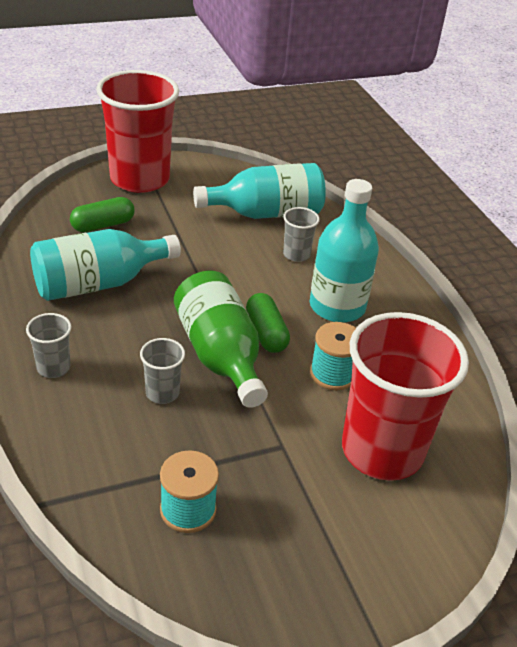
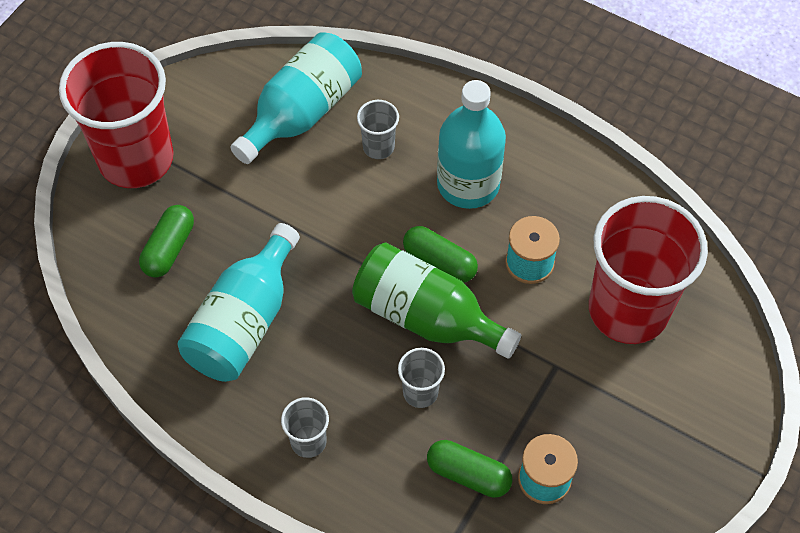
camera: 35 degrees left, 20 degrees up
(135, 464) = (468, 474): none -> green capsule

